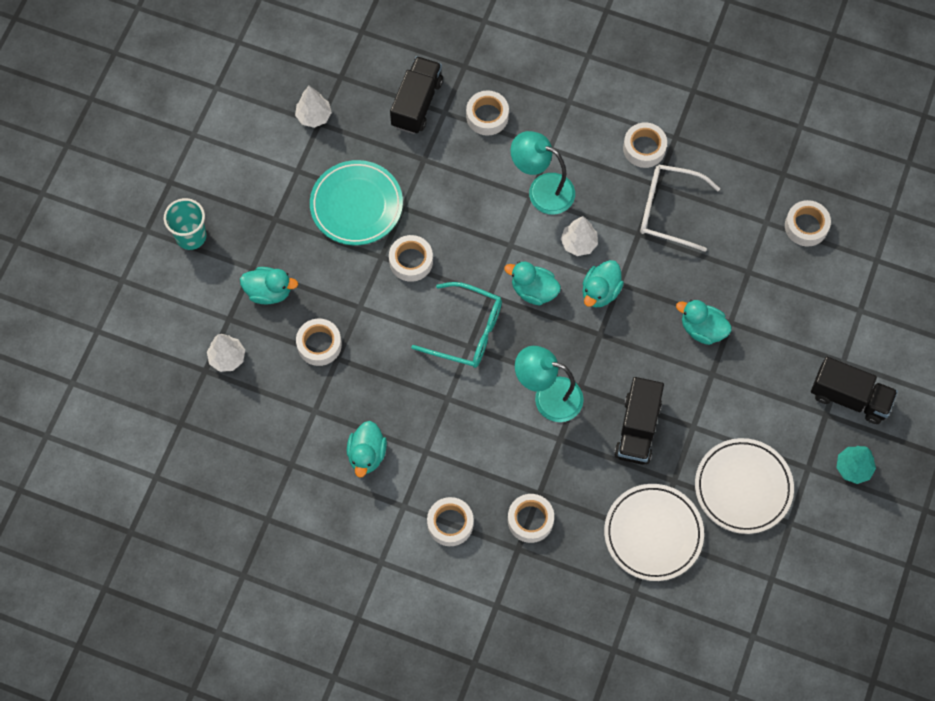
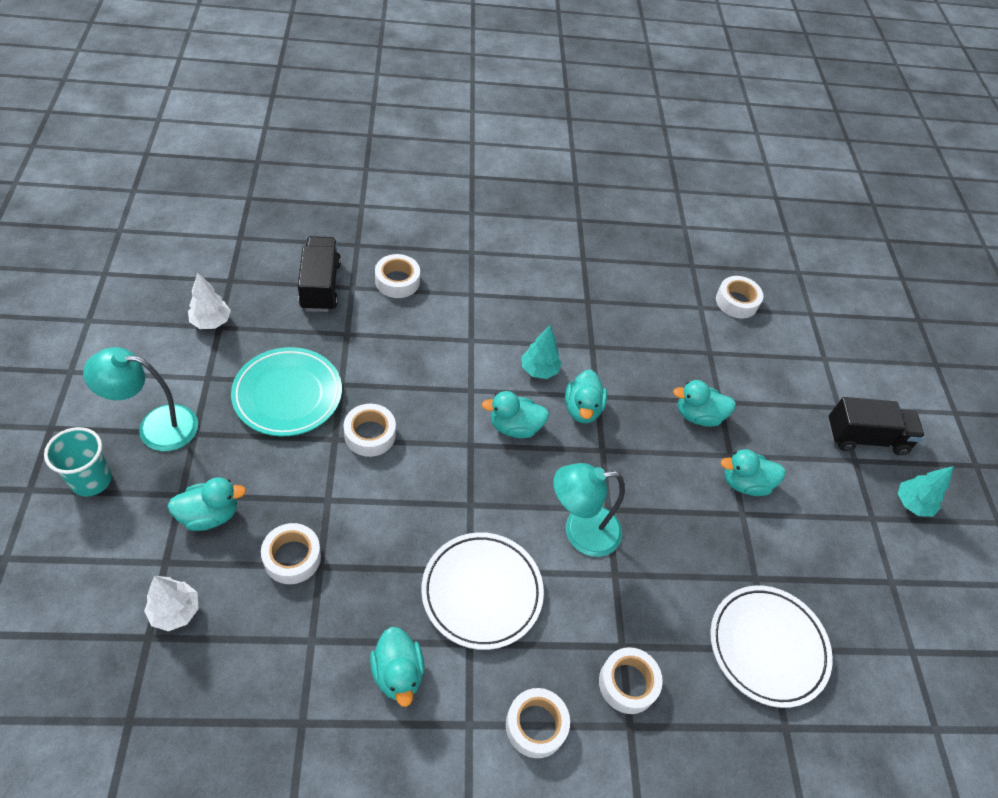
camera: 30 degrees left, 15 degrees down
(468, 332) = (463, 489): turquoise glasses -> none
(542, 190) = (480, 331): turquoise lamp -> turquoise lamp (156, 426)
(578, 243) = (539, 370): white tree -> turquoise tree
(637, 429) = (689, 535): black truck -> none
(644, 148) = (560, 274): white tape -> none
(667, 210) = (608, 319): white glasses -> none
(710, 402) = (745, 483): none -> turquoise duck
(743, 487) = (826, 561): white plate -> white plate (482, 592)

